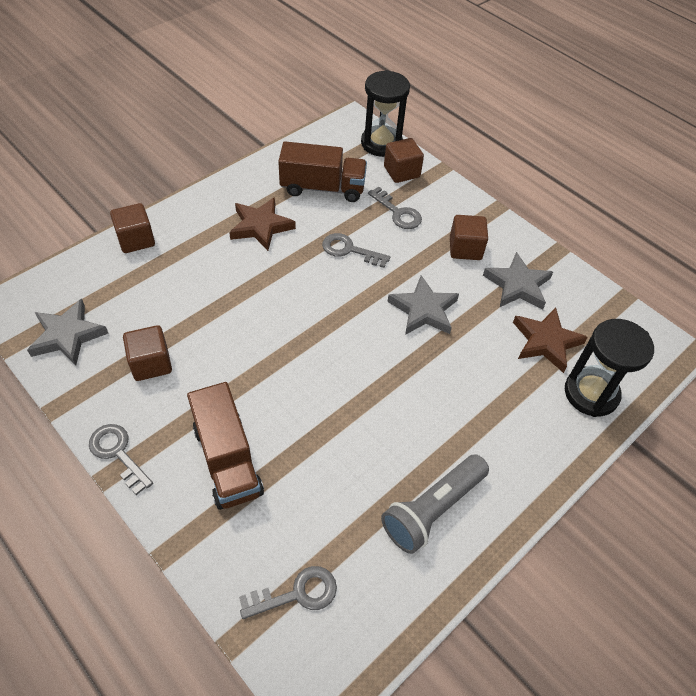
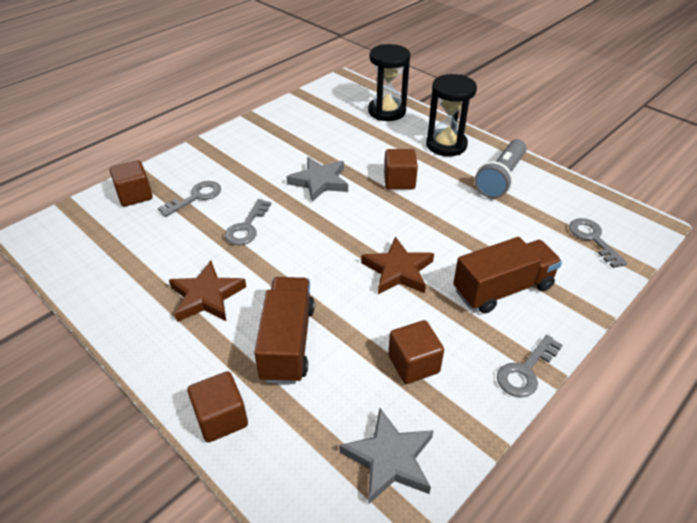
camera: 90 degrees left, 10 degrees down
(322, 188) = (149, 251): brown truck -> brown truck (287, 342)
(381, 143) = (83, 210): black hourglass -> black hourglass (446, 145)
(433, 509) = (501, 178): grey flashlight -> grey flashlight turned 75 degrees clockwise
(465, 249) = (247, 159): brown cube -> brown cube (399, 181)
(517, 285) = (289, 135): grey star -> none
(546, 341) = (344, 126): brown star -> brown star (398, 270)

